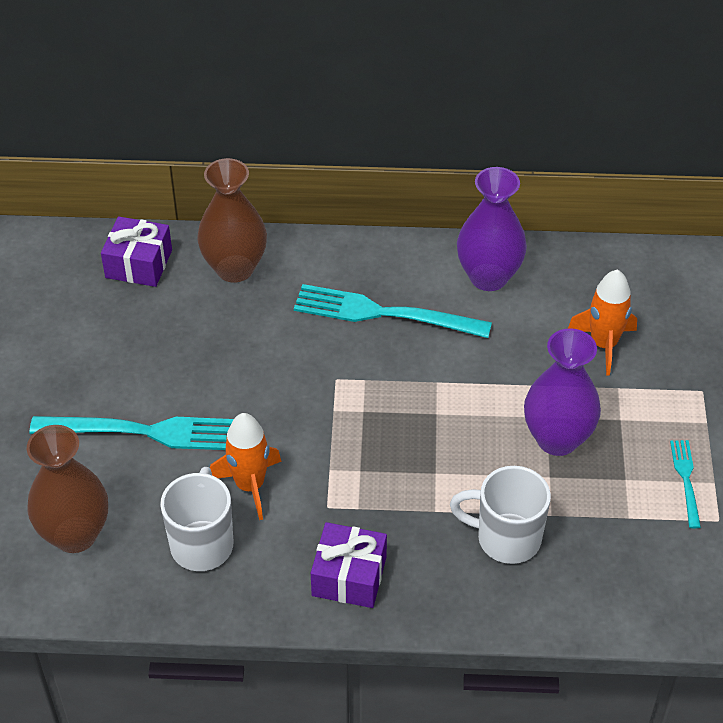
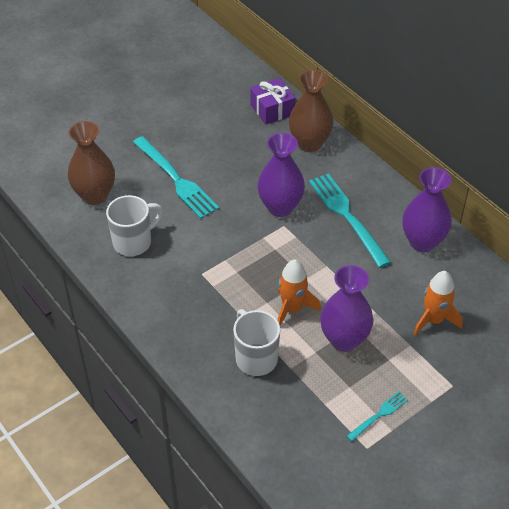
camera: 50 degrees right, 0 degrees up
(250, 485) = (184, 236): orange rocket -> orange rocket (292, 309)
(304, 363) = (280, 207): none -> purple vase
(349, 576) = (168, 309): purple gift -> none

